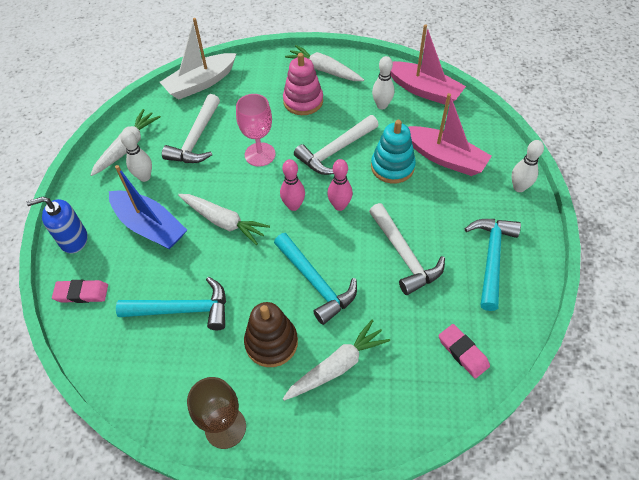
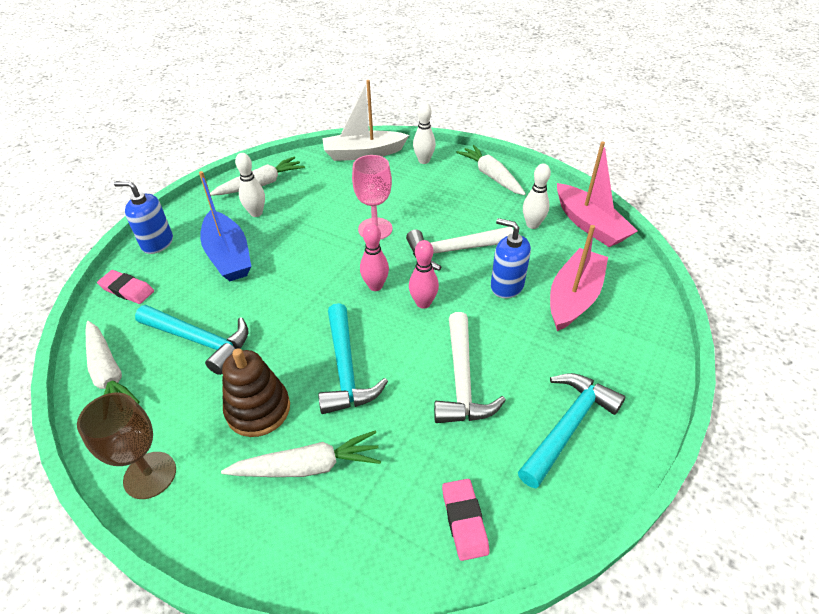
camera: 25 degrees right, 10 degrees down
(196, 138) = (326, 197): white hammer -> none
(223, 221) = (297, 275): white carrot -> white carrot (108, 373)
(303, 101) = (451, 196): pink stacking toy -> none
(392, 167) = (506, 286): turquoise stacking toy -> blue soap dispenser
(444, 158) = (574, 297): pink boat -> pink boat turned 120 degrees counterclockwise
(519, 187) = (650, 360): white bowling pin -> white bowling pin (424, 161)

